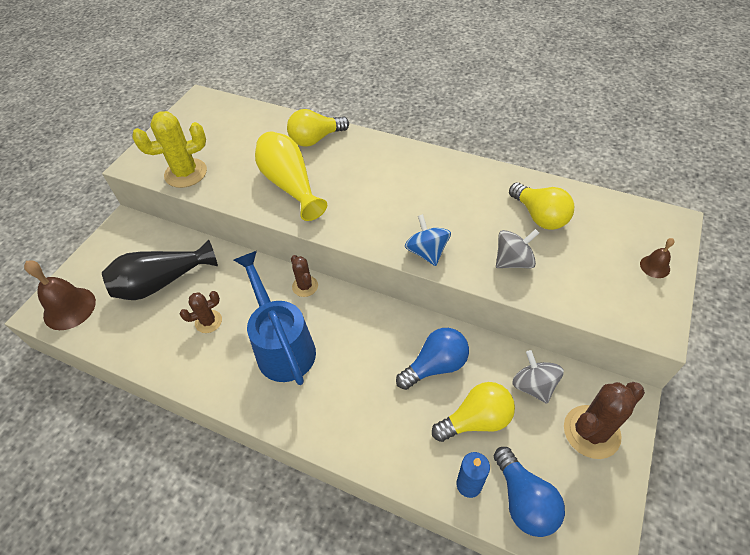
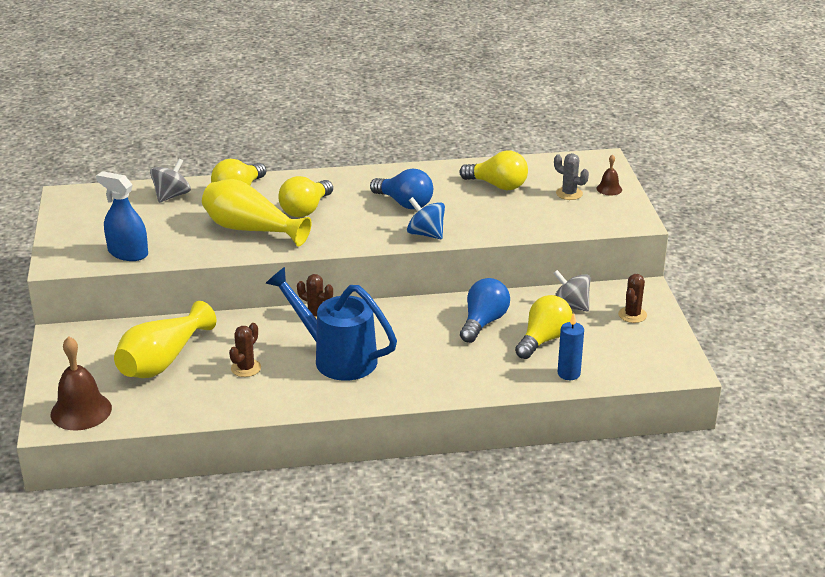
camera: 35 degrees left, 20 degrees down
(162, 282) = (162, 361): black vase -> yellow vase
(186, 173) = (128, 253): yellow cactus -> blue spray bottle
(349, 179) = (305, 210): none -> yellow light bulb
(513, 261) = (501, 218): grey spinning top -> grey spinning top (171, 196)
(524, 500) = (614, 366): blue light bulb -> blue light bulb (404, 203)
(591, 432) = (632, 315): brown cactus -> brown cactus, size x0.58
(606, 256) = (569, 193): none -> grey cactus

